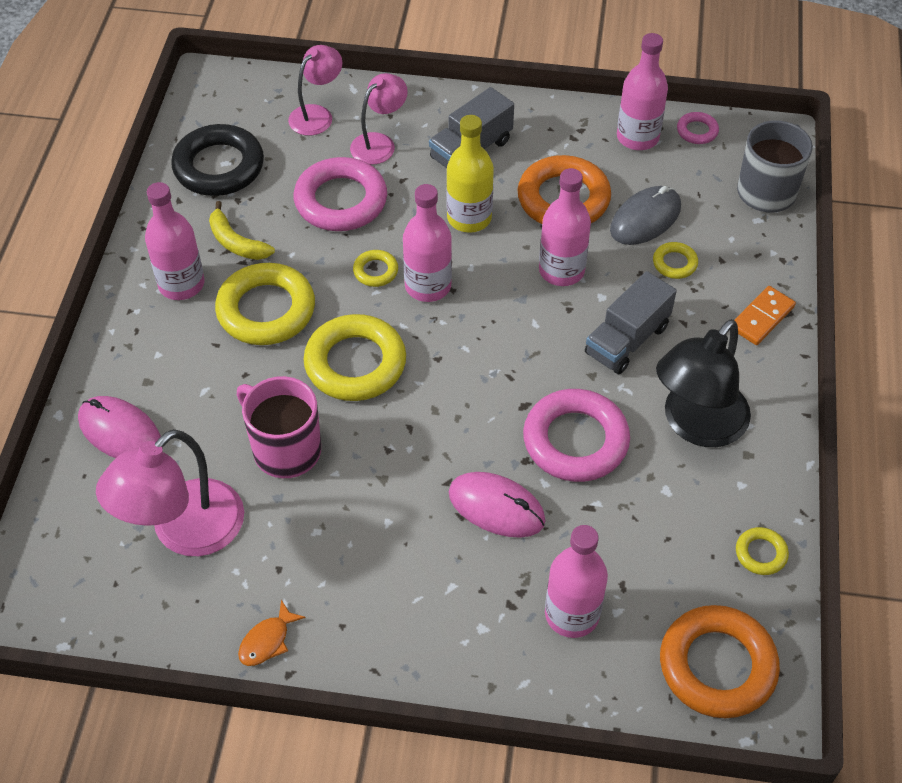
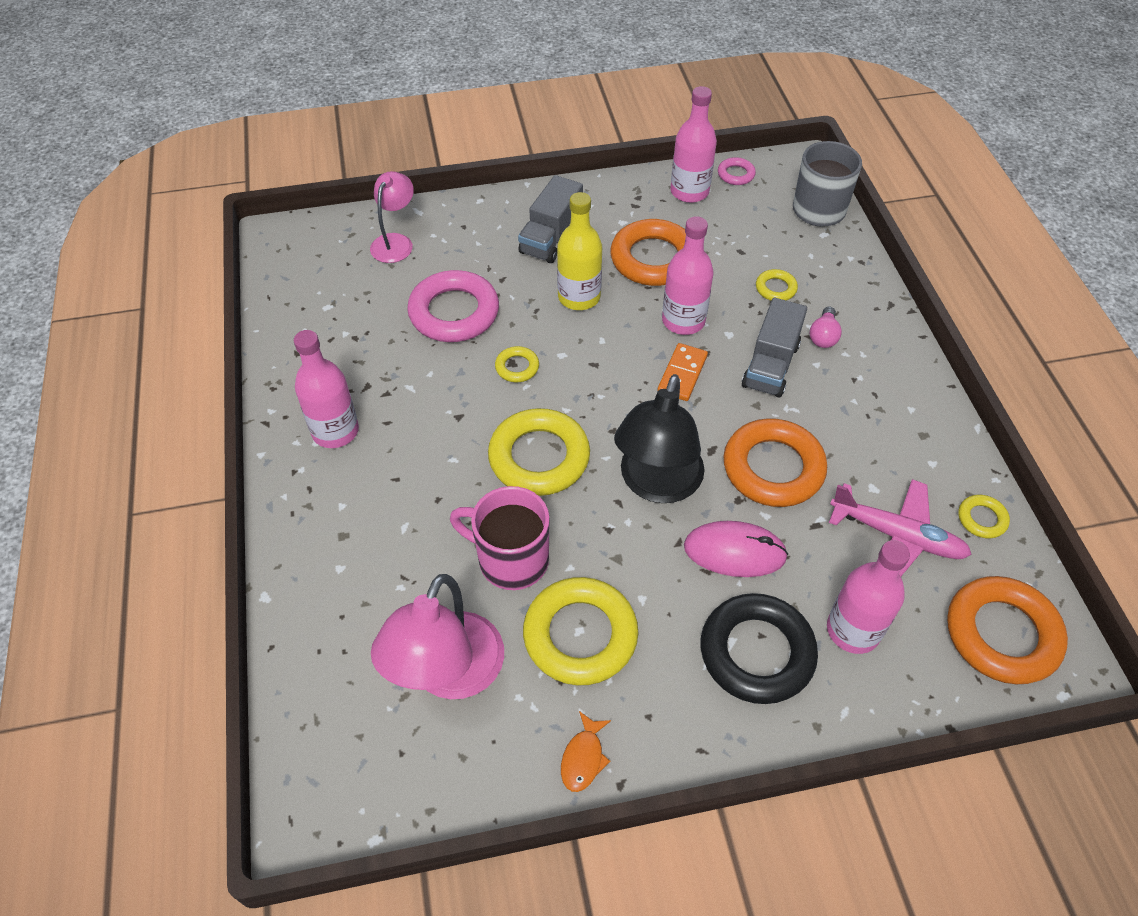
camera: 20 degrees left, 0 degrees up
(120, 432) = (337, 594): pink mouse -> none
(219, 166) = (322, 312): black ring -> black ring (756, 652)
(236, 242) = (372, 377): yellow banana -> none
(266, 310) = (430, 432): yellow ring -> yellow ring (580, 635)
(379, 143) = (465, 253): pink lamp -> none
(428, 286) = (571, 367): pink bottle -> none
(575, 441) = (773, 468): pink ring -> orange ring
(645, 218) = (731, 257): grey mouse -> none
(664, 542) = (896, 535): none -> pink plane
(696, 425) = (867, 422): black lamp -> black lamp (657, 484)
(698, 326) = (823, 336): none -> pink light bulb
(762, 318) = (871, 314): orange domino -> orange domino (682, 374)

